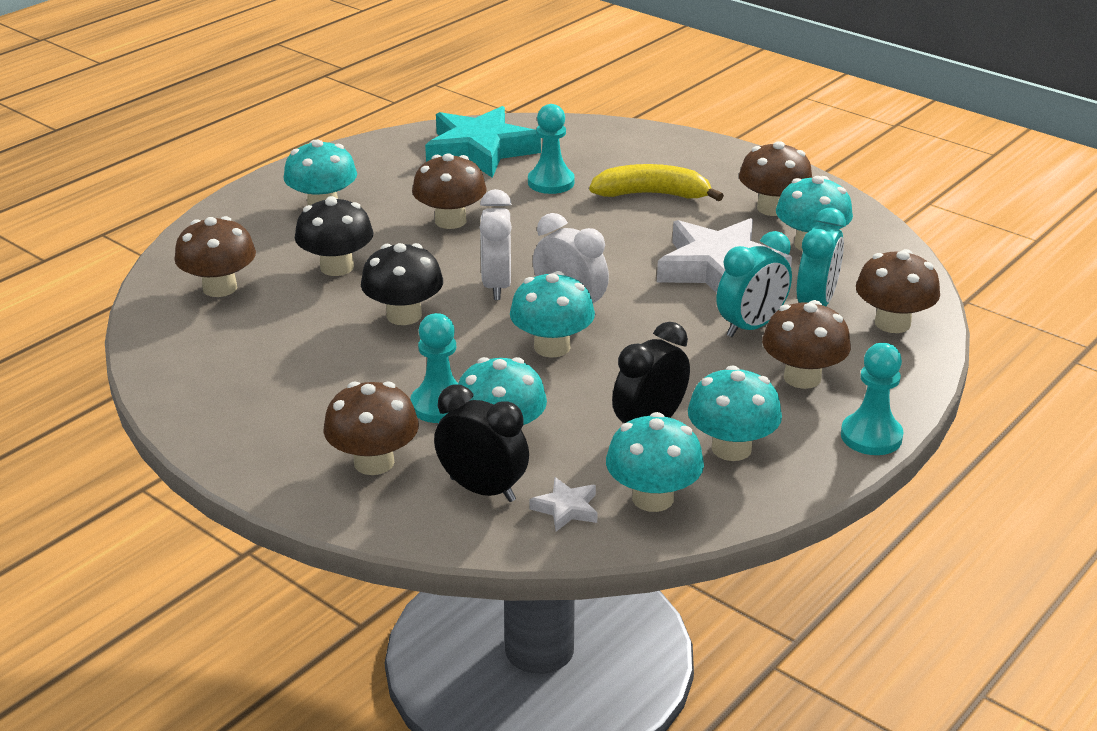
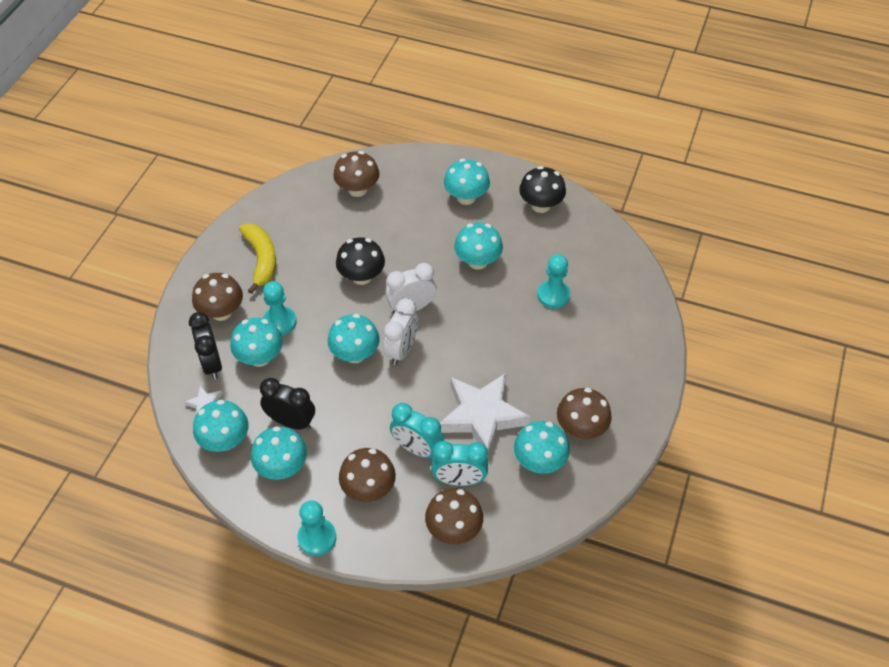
camera: 70 degrees right, 20 degrees up
(337, 267) = (400, 229): black mushroom -> black mushroom (540, 205)
(450, 221) = (477, 261): brown mushroom -> turquoise mushroom
(480, 150) = (578, 245): turquoise star -> none
(482, 489) = (211, 364): black clock -> black clock turned 150 degrees clockwise
(652, 194) = (565, 354): yellow banana -> yellow banana (261, 260)

